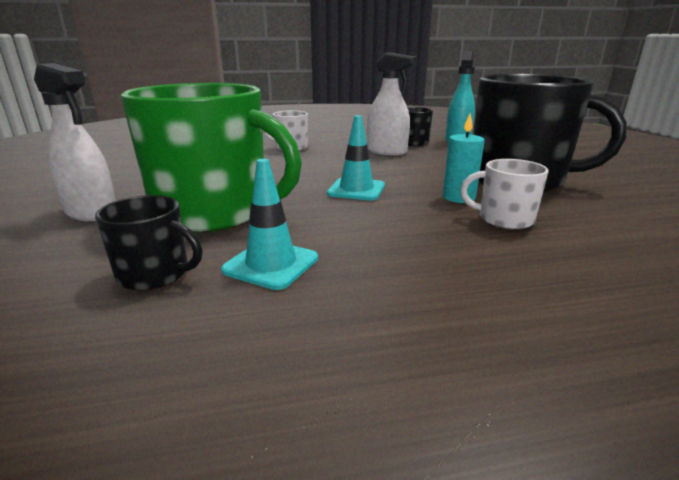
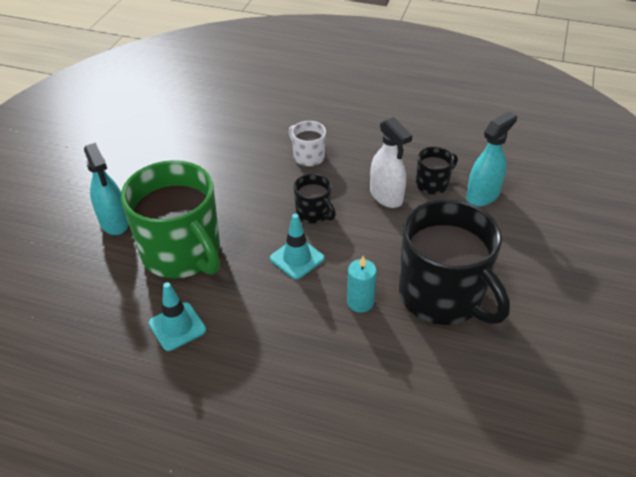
camera: 30 degrees right, 20 degrees up
(91, 212) = (114, 222): white spray bottle -> turquoise spray bottle
(155, 274) = (118, 309): black mug -> black mug (313, 213)
(504, 219) = (358, 344): white mug -> none

